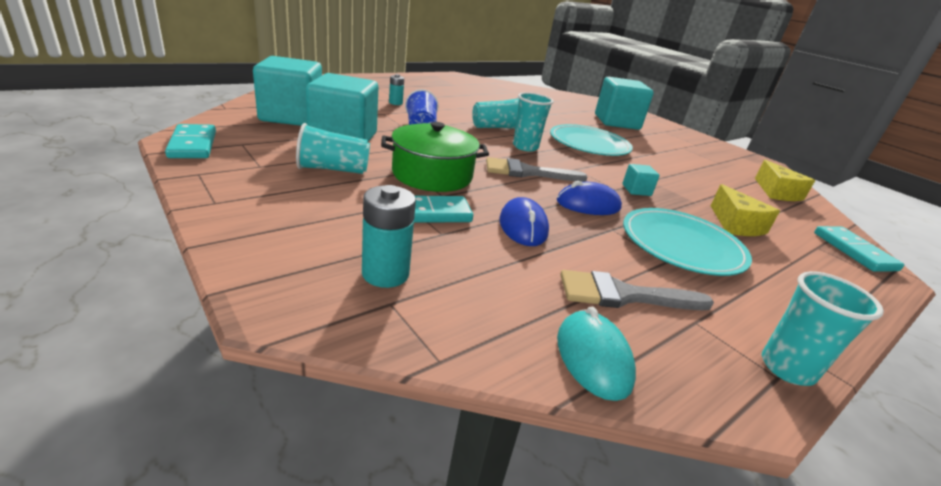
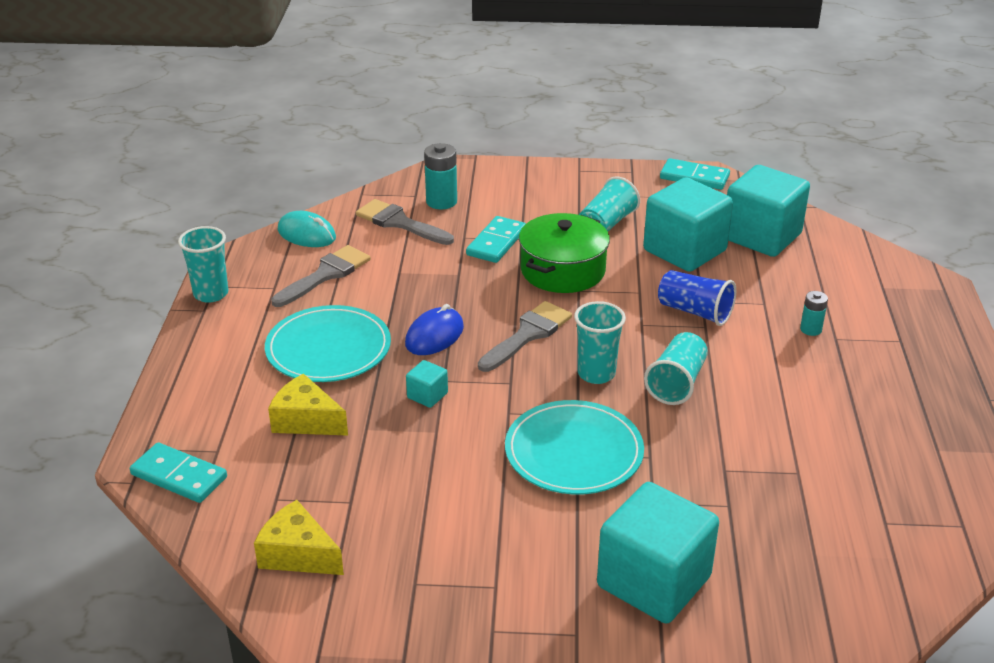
camera: 135 degrees right, 5 degrees up
(469, 287) = (399, 223): none -> grey brush
(523, 226) = (438, 277): blue mouse -> none

